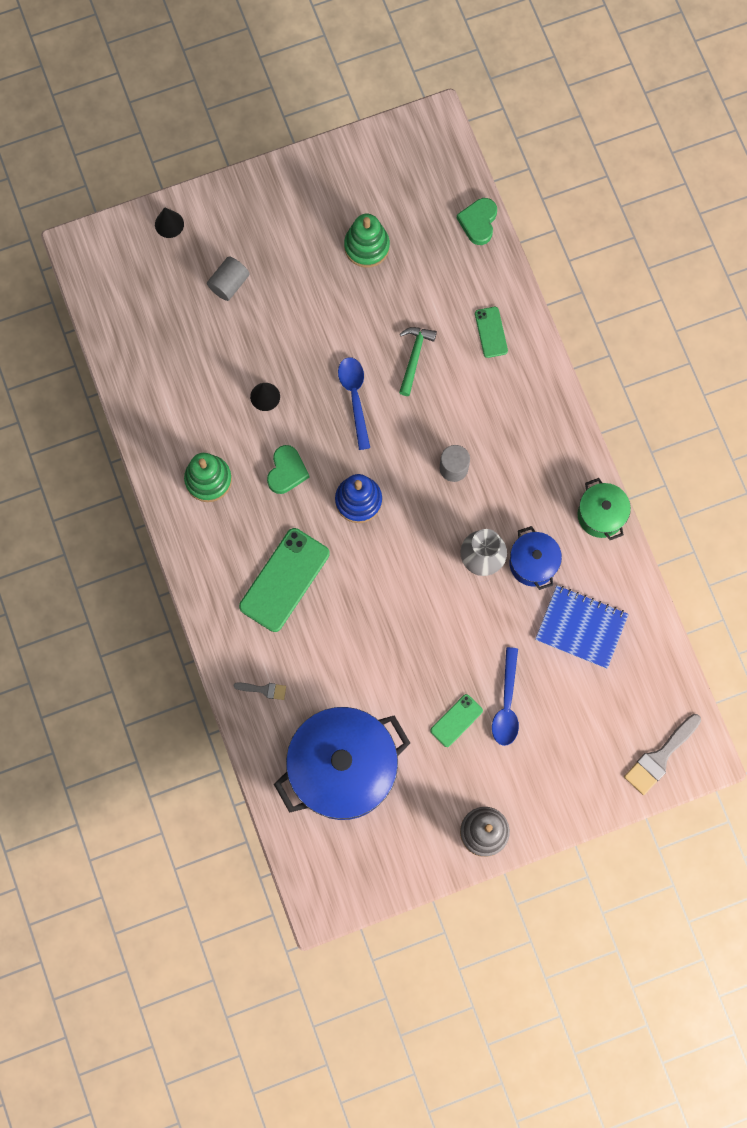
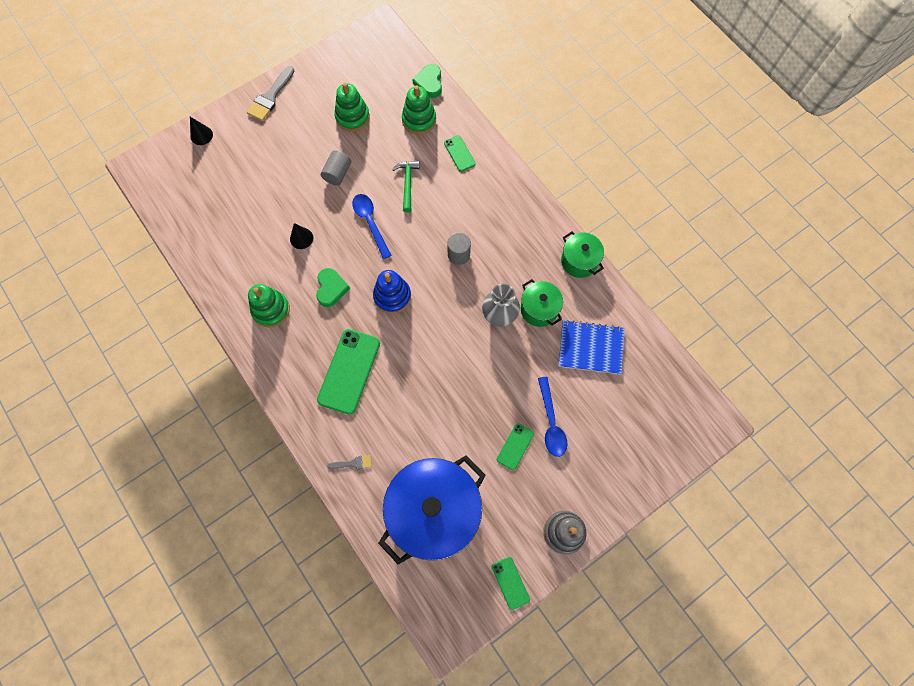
camera: 15 degrees left, 5 degrees down
(229, 283) = (256, 165): grey cylinder -> grey cylinder (337, 173)
(408, 870) = (510, 582): none -> green phone
(451, 272) = (419, 120): none -> green stacking toy
(533, 563) = (539, 309): blue pot -> green pot
(660, 757) = (683, 432): grey brush -> grey brush (270, 97)

